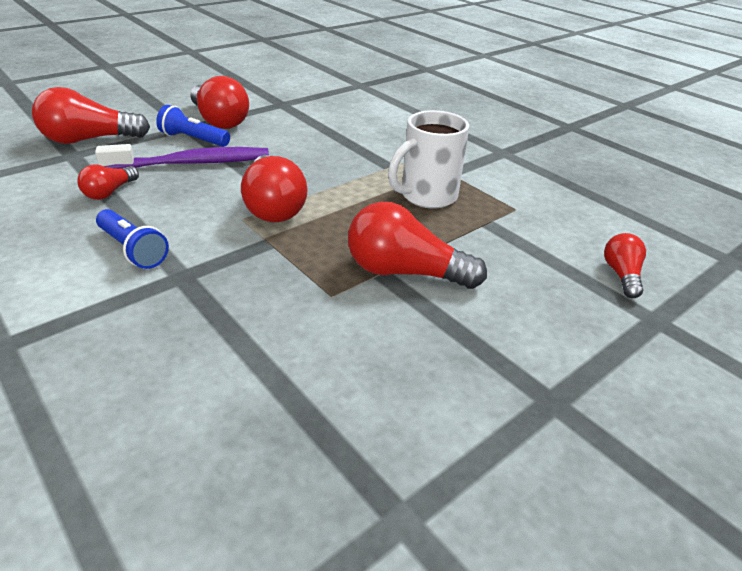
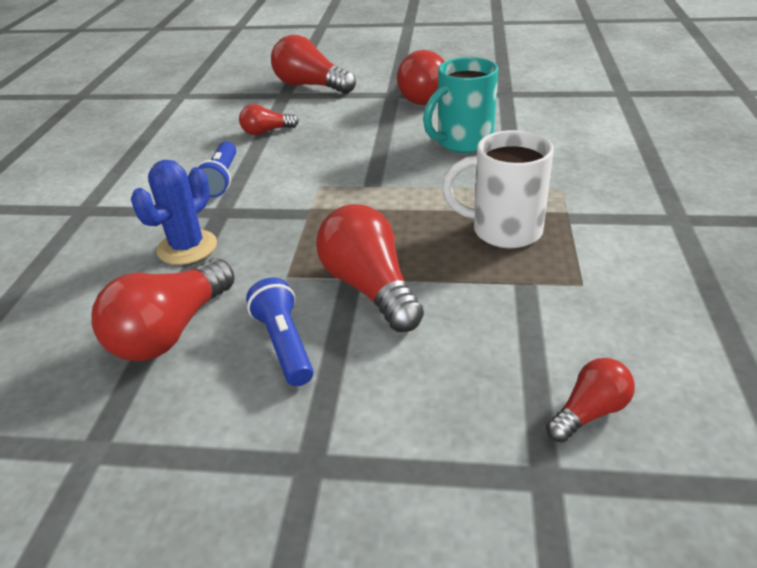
camera: 50 degrees right, 0 degrees up
(192, 163) = (351, 127): purple toothbrush -> none
(193, 139) = (380, 107): blue flashlight -> blue flashlight (284, 344)
(200, 319) = (187, 247): none -> blue cactus
(273, 206) = (355, 185): red light bulb -> red light bulb (170, 331)
(306, 147) = (463, 142): none -> turquoise mug

